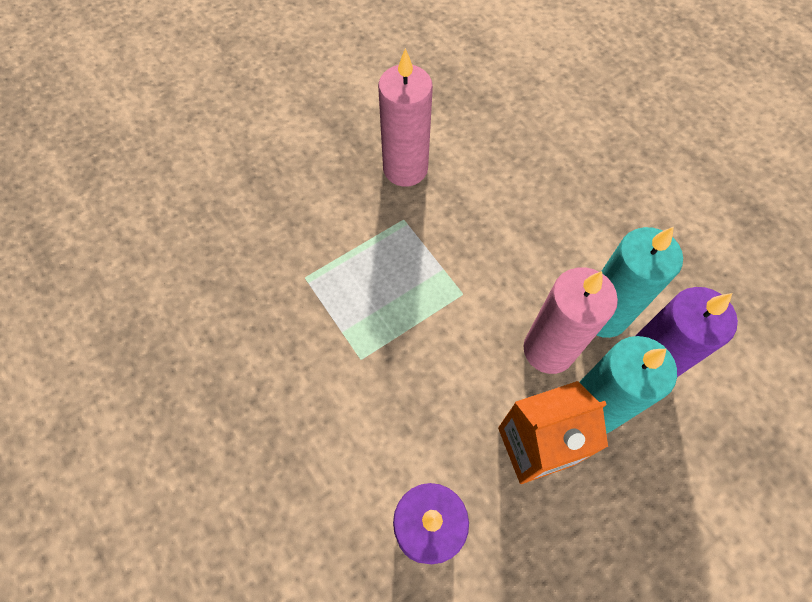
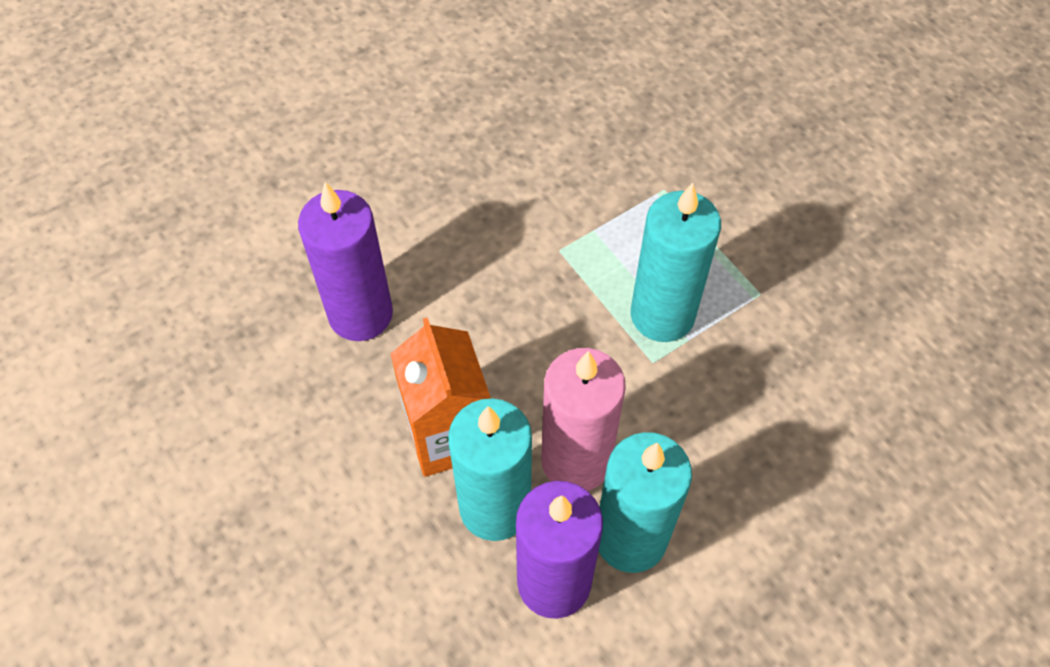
camera: 90 degrees right, 5 degrees down
(405, 169) = (844, 295): pink candle -> none
(423, 285) = (662, 315): none -> turquoise candle

